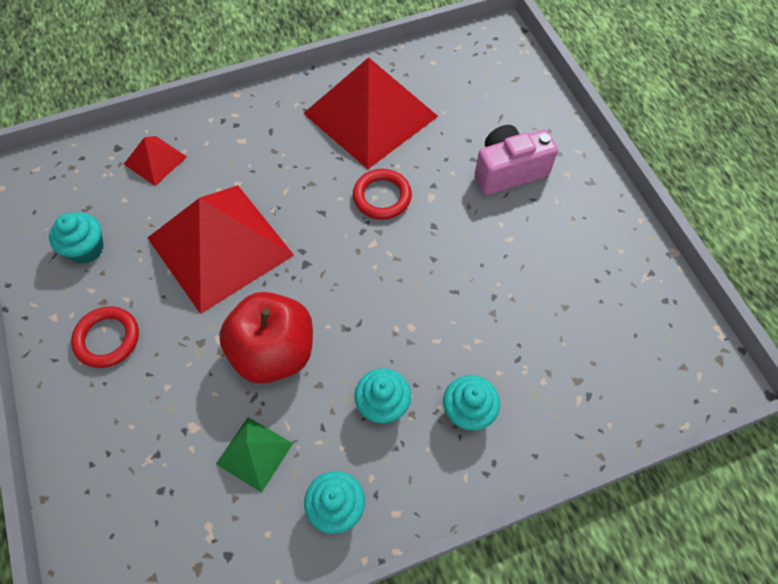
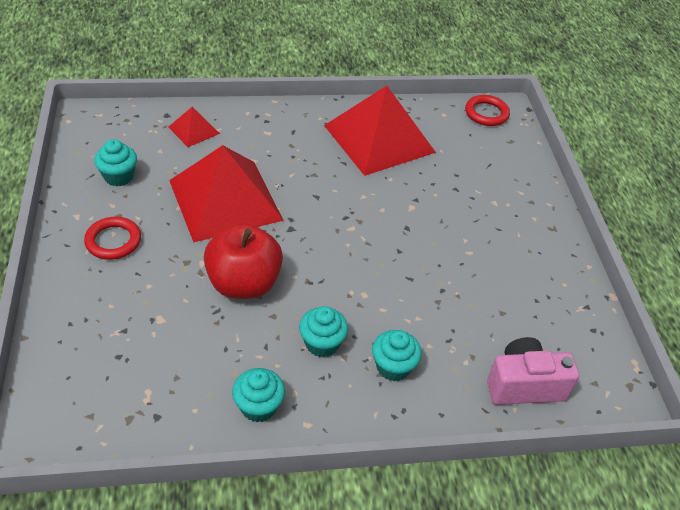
camera: 10 degrees right, 15 degrees down
(254, 453) = (203, 350): green pyramid -> none
(382, 197) = (370, 197): red ring -> red ring (486, 113)
(508, 171) = (483, 204): pink camera -> pink camera (524, 385)

